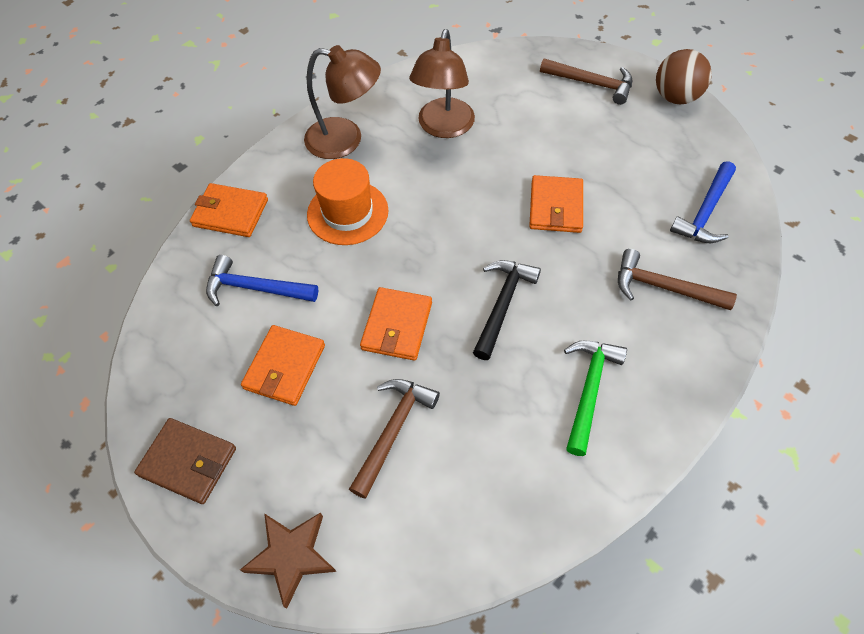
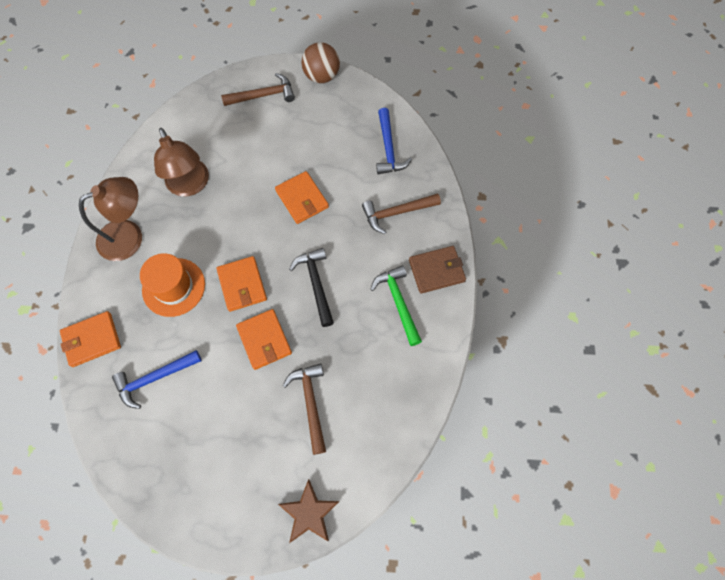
camera: 40 degrees left, 10 degrees up
(188, 462) = (205, 511): brown wallet -> brown wallet (436, 271)
(285, 367) = (216, 413): orange wallet -> orange wallet (242, 285)

